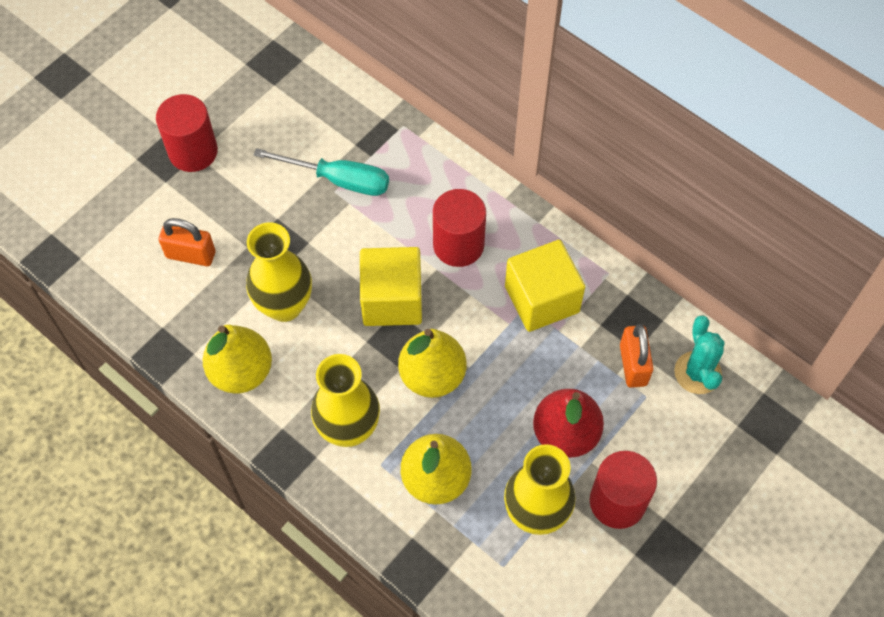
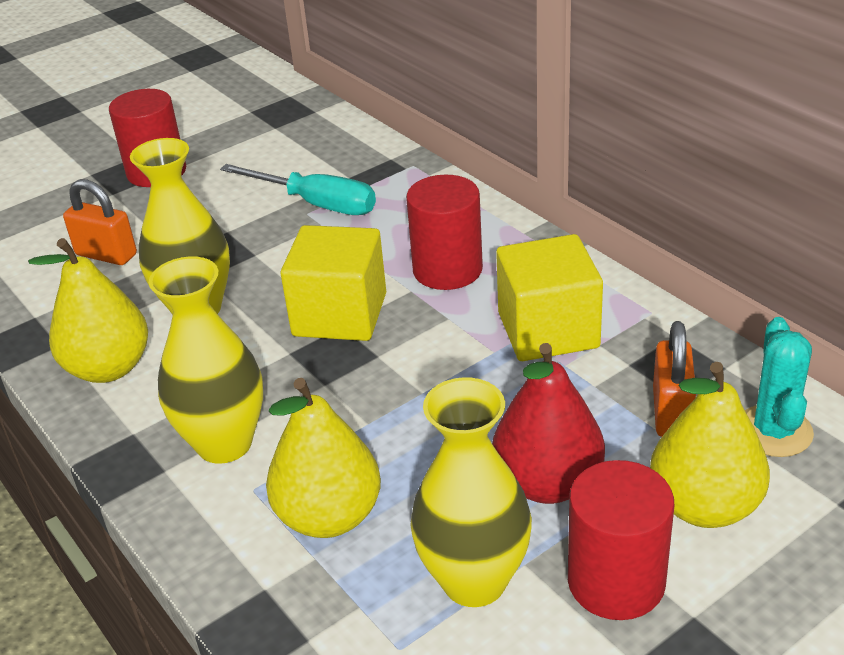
camera: 15 degrees right, 25 degrees down
(432, 376) = (366, 396): yellow pear -> yellow pear (704, 506)

